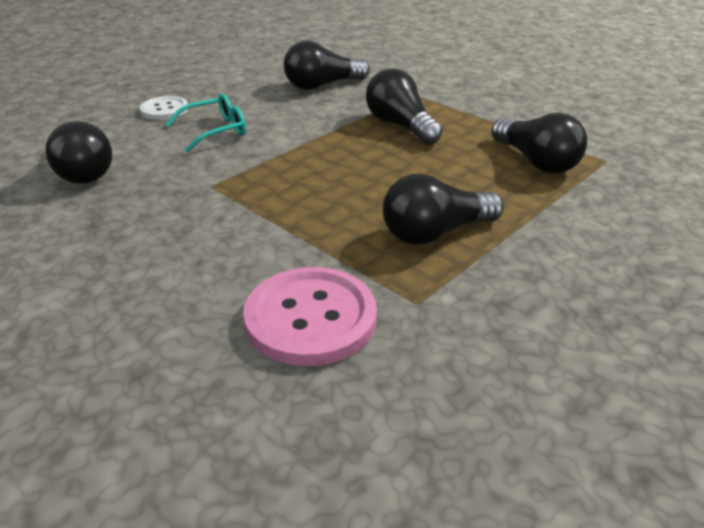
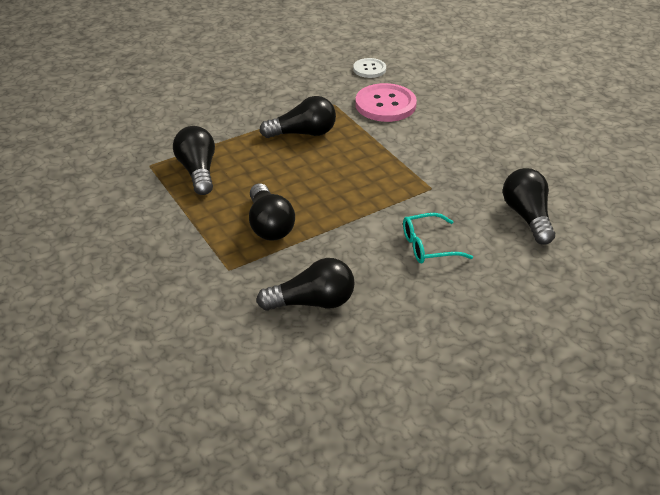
camera: 165 degrees left, 5 degrees up
(164, 110) = (478, 287): white button -> white button (369, 69)

